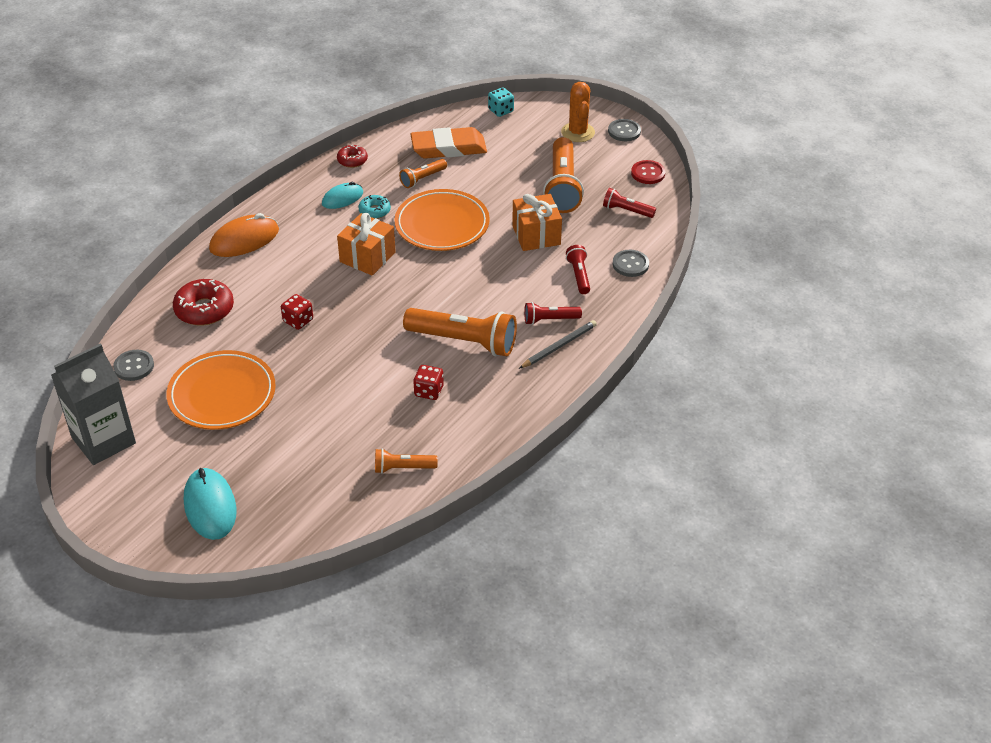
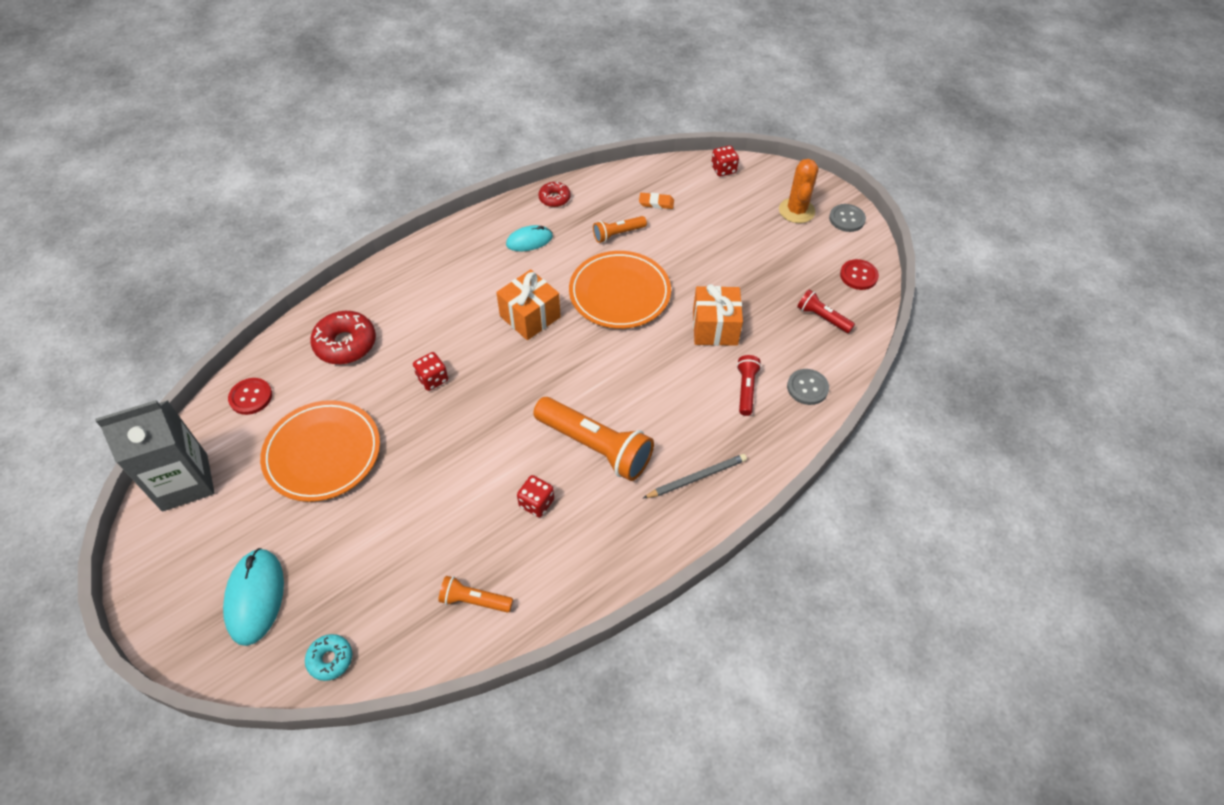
camera: 15 degrees right, 10 degrees up
(134, 366) = (251, 397): grey button -> red button
(244, 240) = (415, 269): orange mouse -> none
(374, 211) = (556, 262): turquoise donut -> turquoise donut (330, 659)
(448, 148) = (656, 203): orange eraser -> orange eraser, size x0.45
(501, 110) = (723, 169): turquoise dice -> red dice
(550, 320) = (697, 440): red flashlight -> none
(562, 187) = (761, 273): orange flashlight -> none

